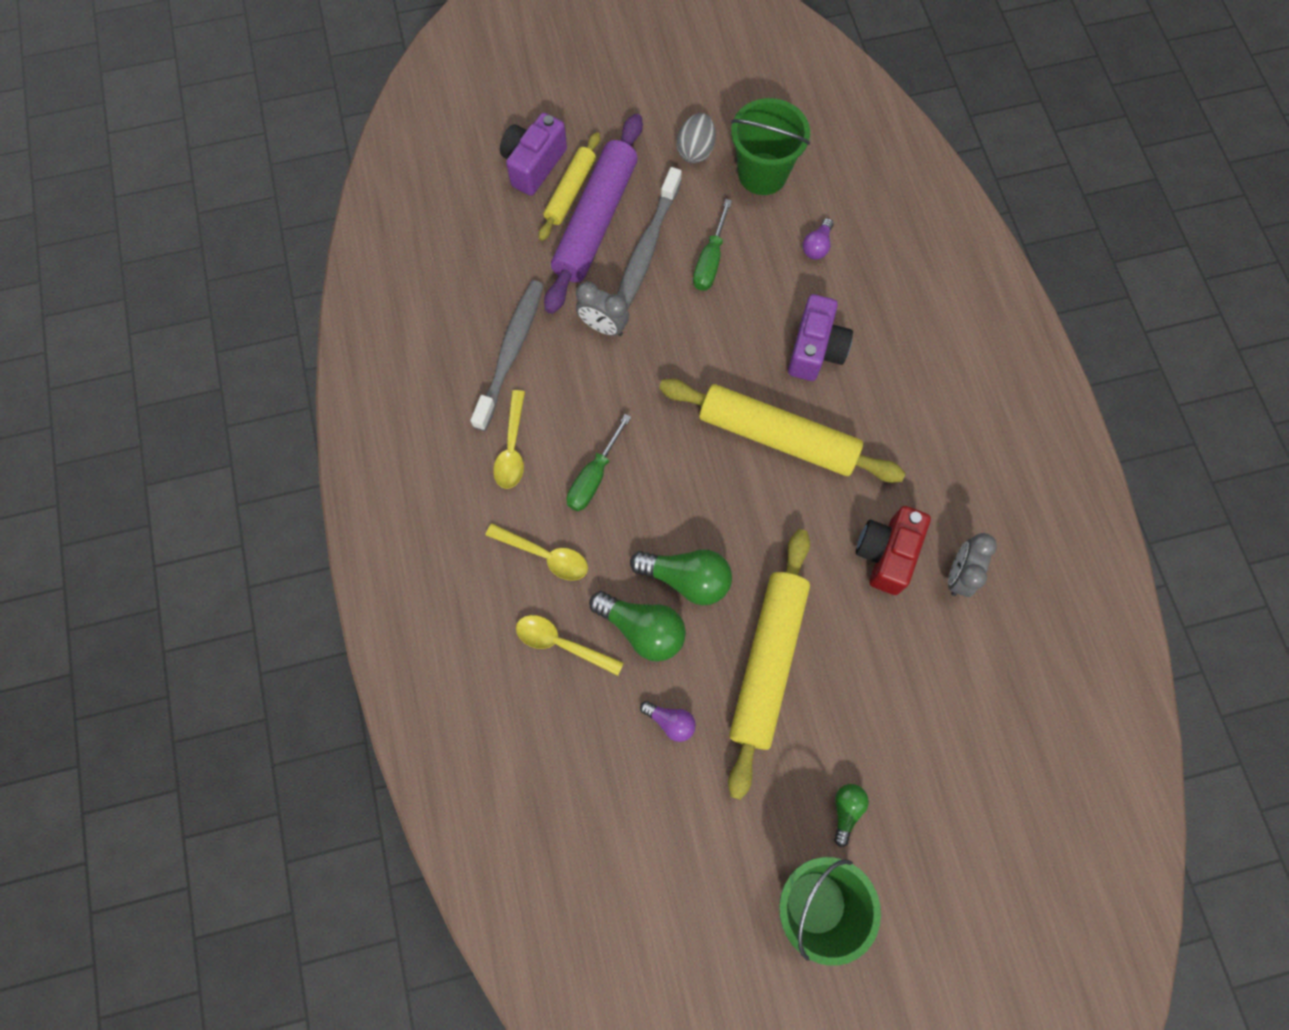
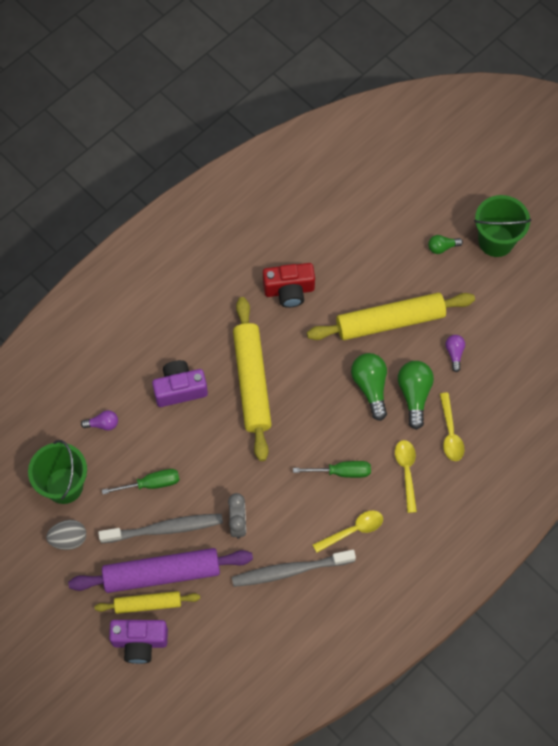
camera: 120 degrees left, 5 degrees down
(959, 575) = (278, 249): grey clock -> none

